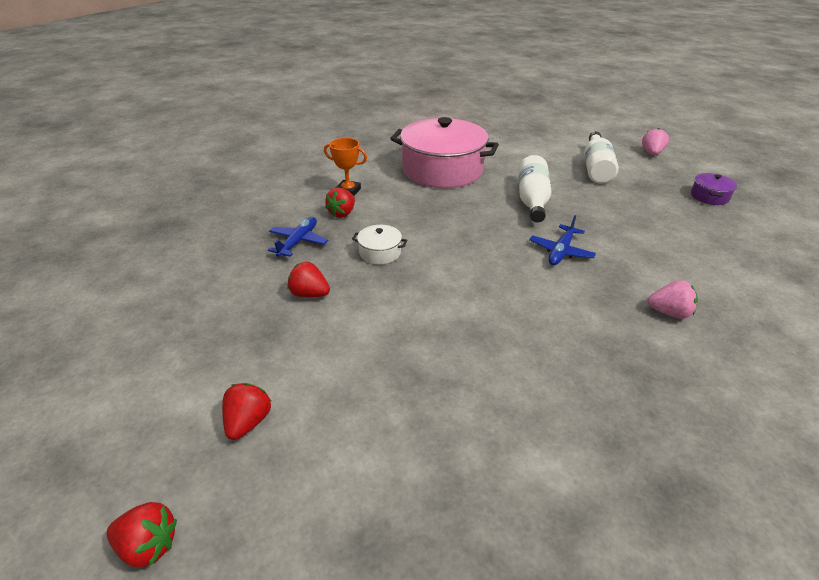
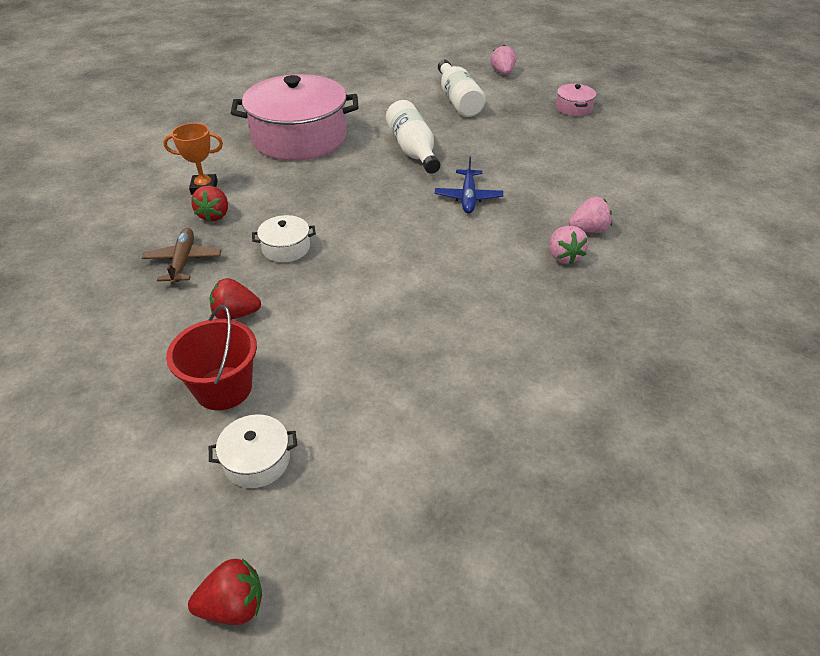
camera: 25 degrees left, 5 degrees up
(248, 422) = (257, 460): red strawberry -> white pot
(263, 350) = (223, 388): none -> red bucket
(298, 242) = (183, 261): blue plane -> brown plane
(629, 331) = (564, 256): none -> pink strawberry
(709, 196) = (573, 108): purple pot -> pink pot

